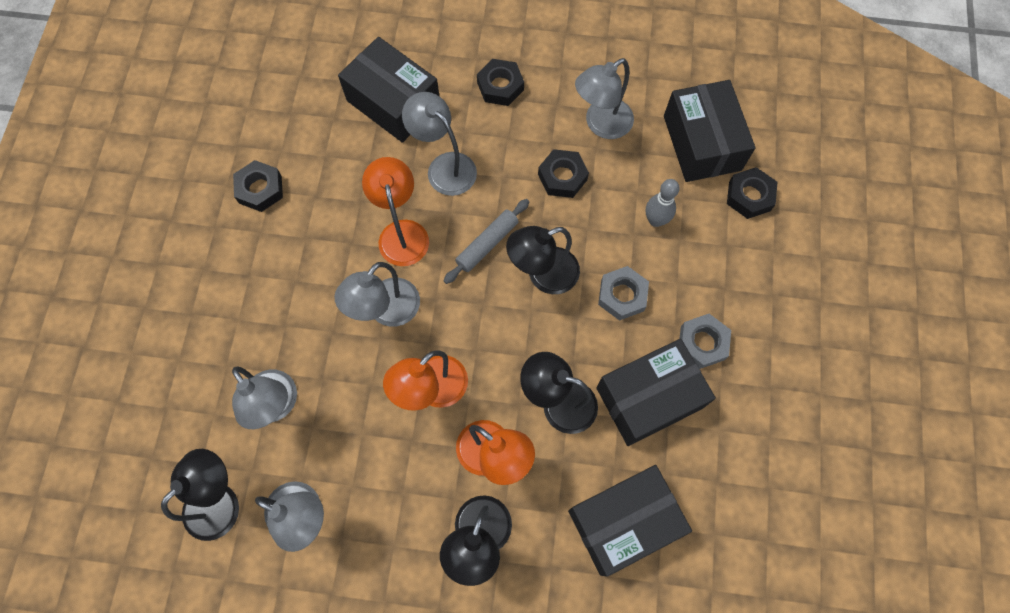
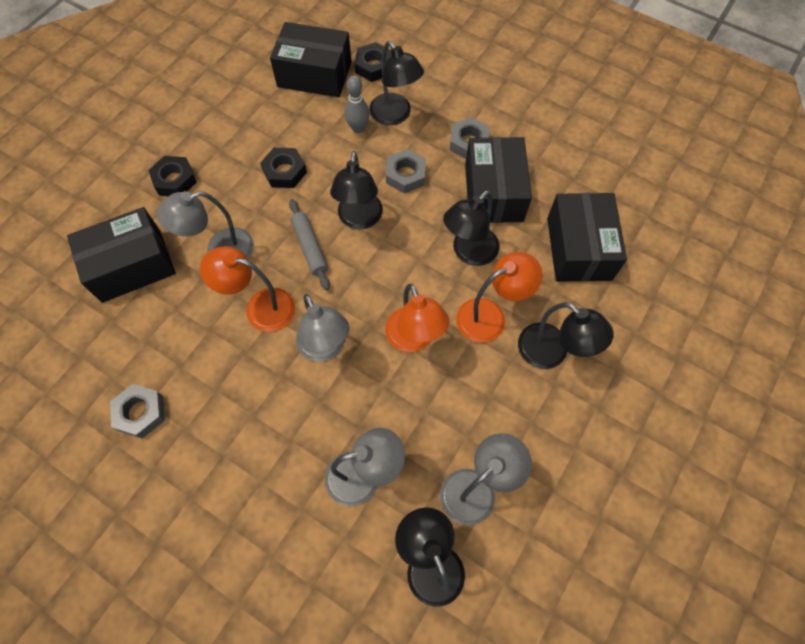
camera: 65 degrees left, 5 degrees down
(260, 189) = (140, 413): black nut -> grey nut
(601, 124) = (257, 128): grey lamp -> none
(694, 249) = (395, 115): none -> black lamp

